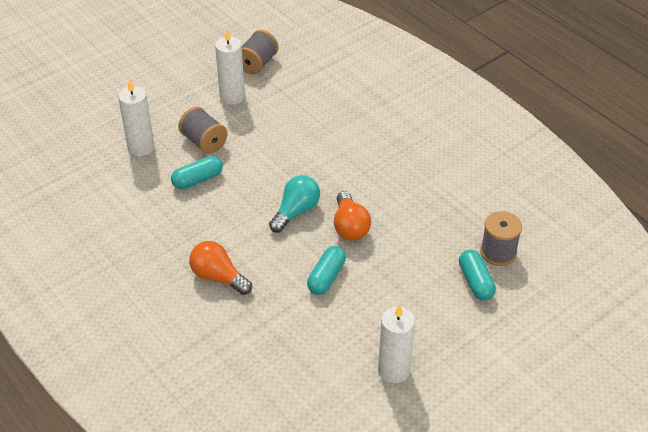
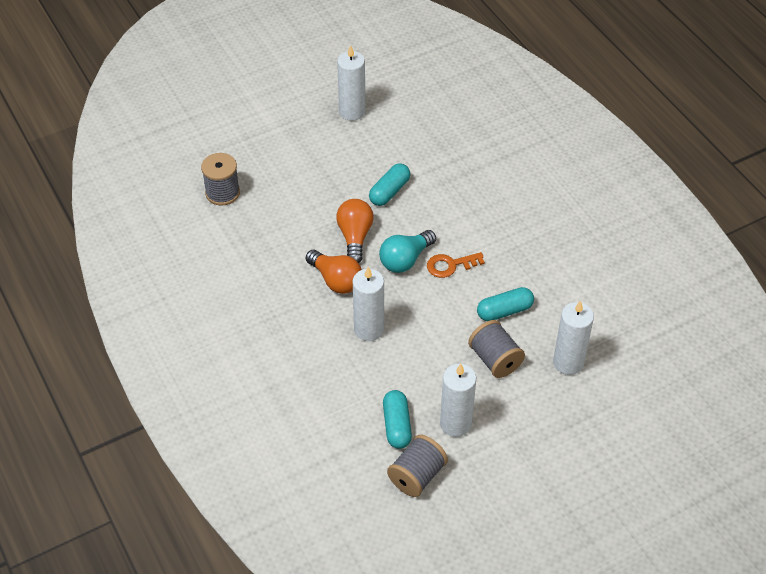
camera: 170 degrees left, 5 degrees up
(218, 277) = (490, 205): orange light bulb -> orange light bulb (336, 280)
(252, 212) = (450, 265): none -> orange key
(316, 151) = (369, 329): none -> white candle
(475, 282) = (255, 170): turquoise capsule -> turquoise capsule (397, 425)

